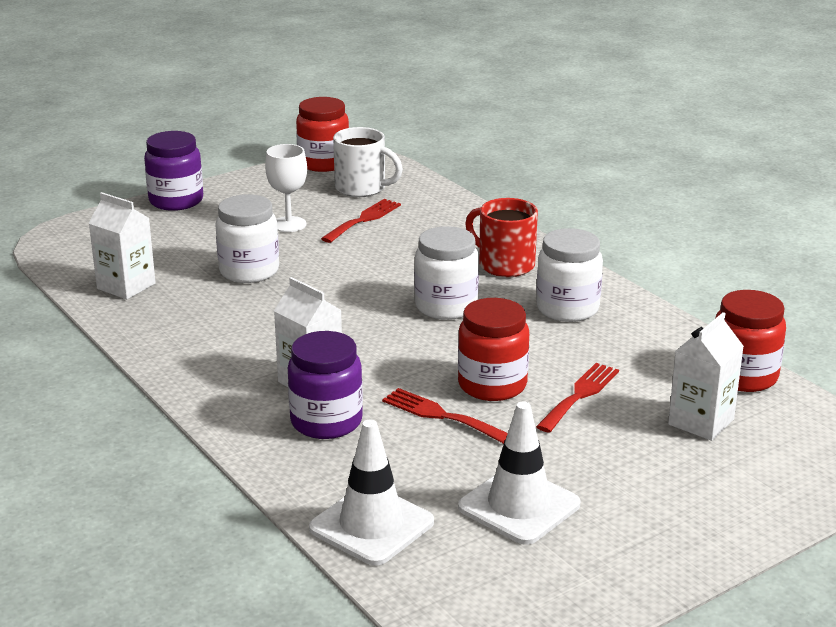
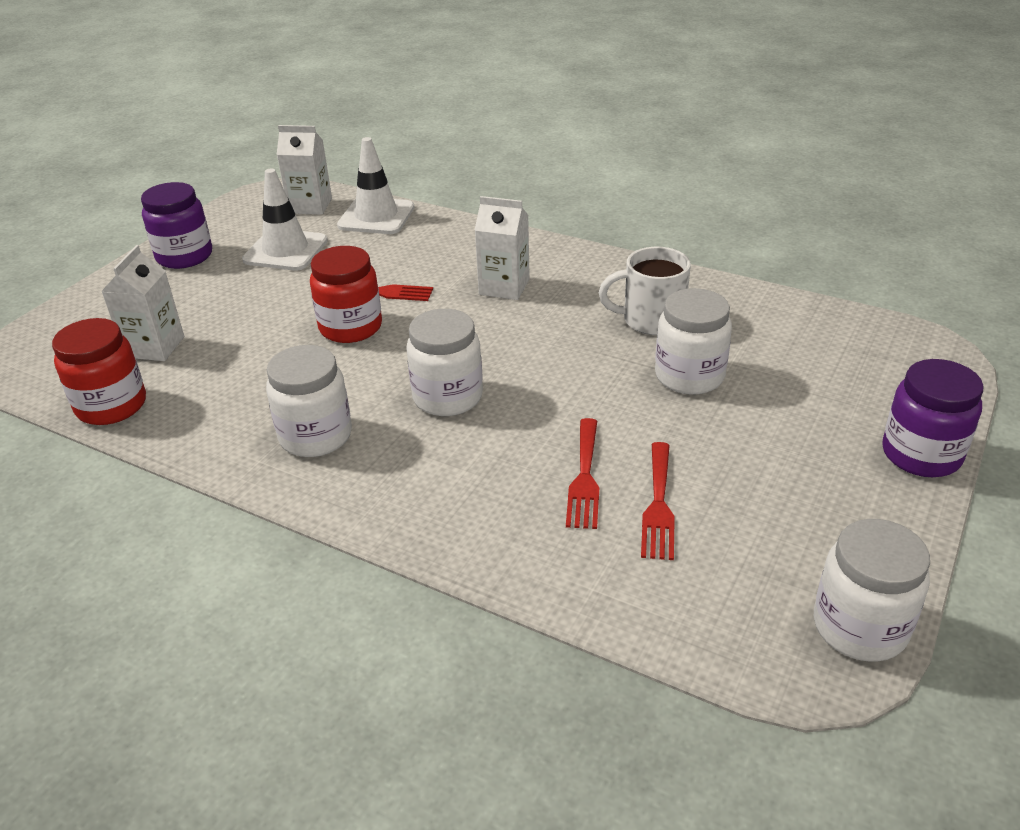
camera: 155 degrees right, 10 degrees up
(126, 286) = (775, 321): white carton -> white carton (310, 206)
(289, 224) = (737, 461): white goblet -> none
(323, 163) = (860, 627): red jar -> white jar
(326, 422) = (462, 263): purple jar -> purple jar (184, 256)
(362, 188) = (731, 578): white mug -> white mug (651, 320)
(504, 265) = (421, 482): red mug -> none
(580, 395) = (269, 340): red fork -> red fork (584, 478)

